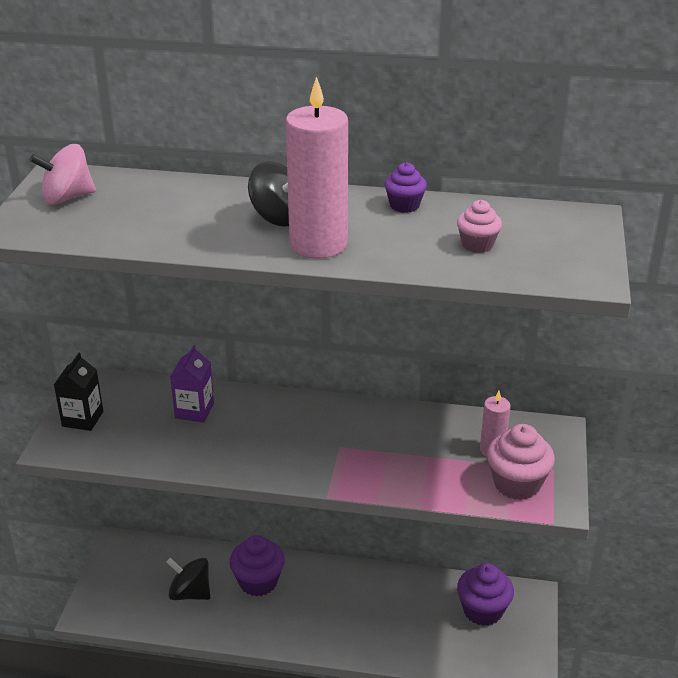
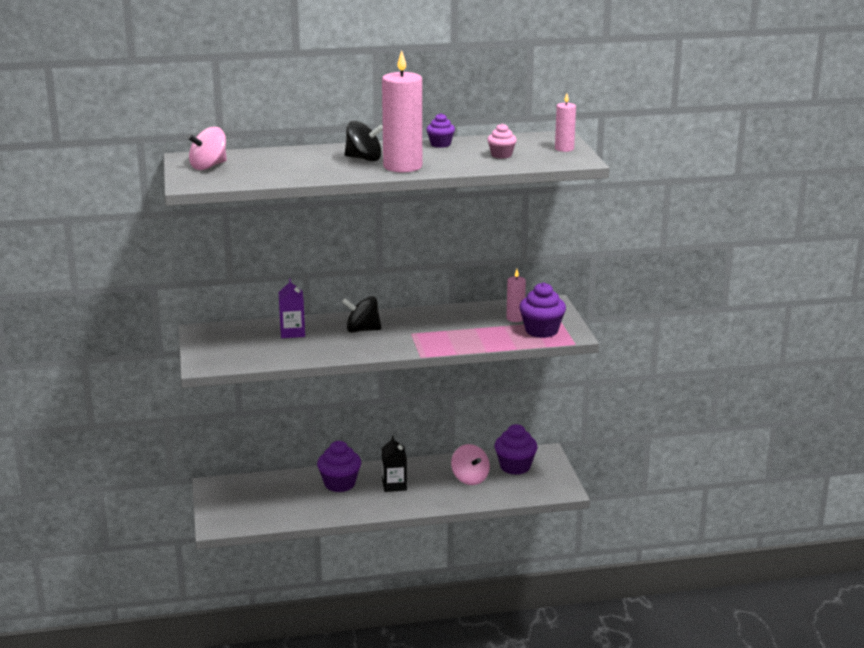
camera: 20 degrees left, 10 degrees down
(82, 419) = (211, 349): black carton -> black carton (394, 485)
(190, 593) = (291, 500): black spinning top -> black spinning top (362, 330)
(417, 616) = (470, 478): none -> pink spinning top
(517, 484) = (541, 331): pink cupcake -> purple cupcake
(581, 247) = (564, 149): none -> pink candle

